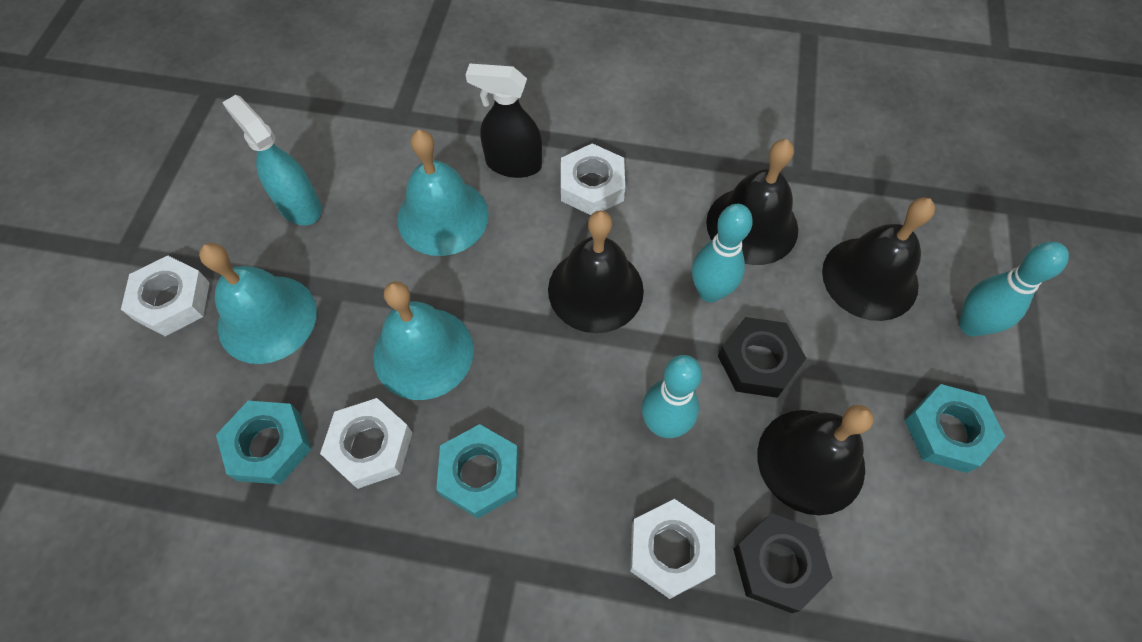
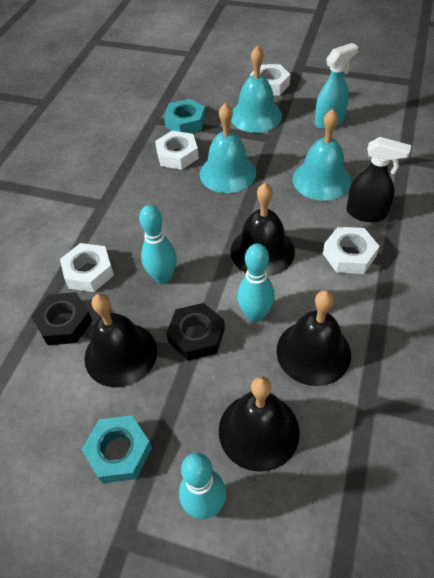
camera: 100 degrees right, 10 degrees down
(480, 474) = (152, 195): turquoise nut -> none
(513, 164) = (366, 213): black spray bottle -> black spray bottle turned 90 degrees clockwise

